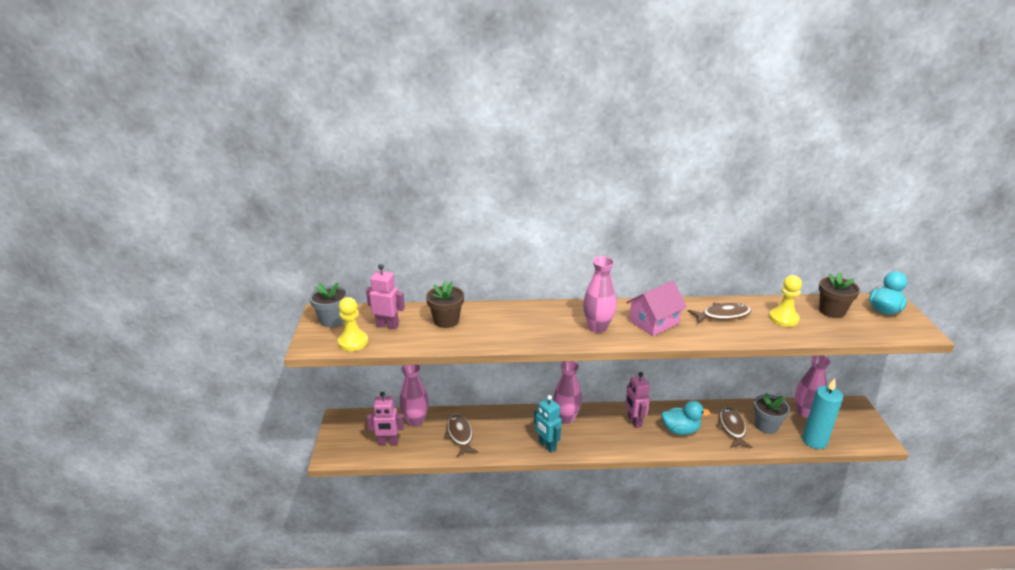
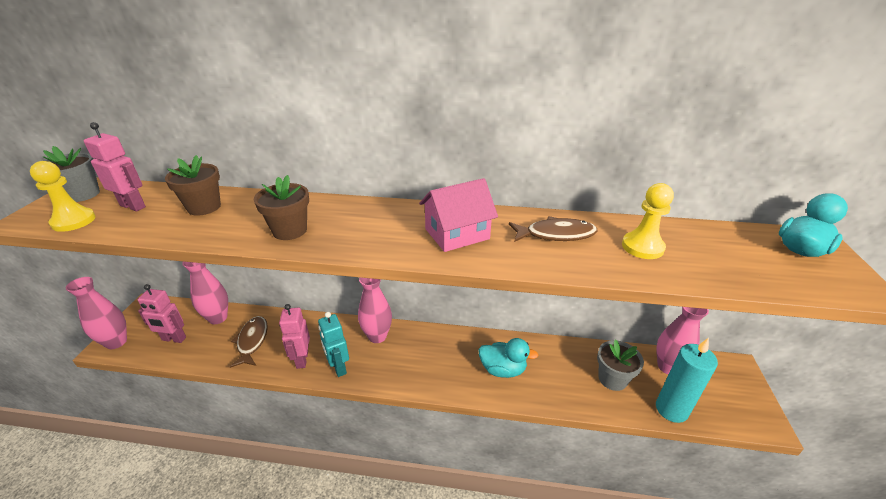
camera: 10 degrees right, 5 degrees up
(597, 327) = (379, 233): pink vase -> pink vase (116, 342)
(634, 421) = (452, 351): pink robot -> pink robot (302, 359)
(732, 428) = (568, 375): brown fish -> none
(832, 311) = (718, 244): brown flower pot -> brown flower pot (290, 230)

